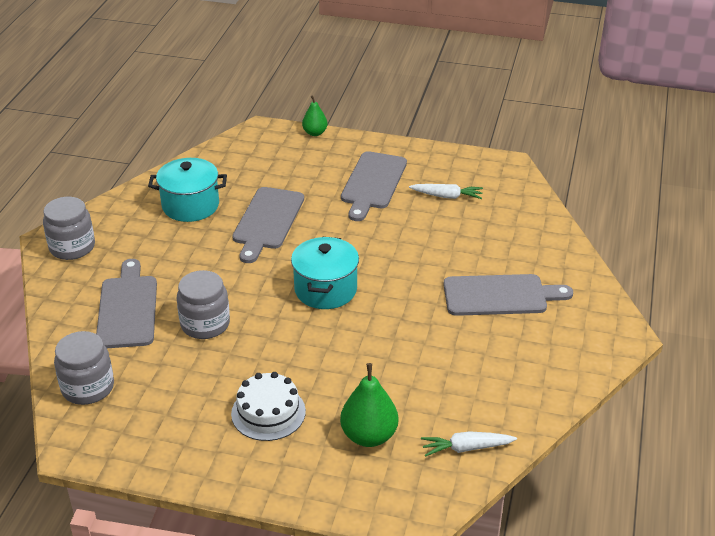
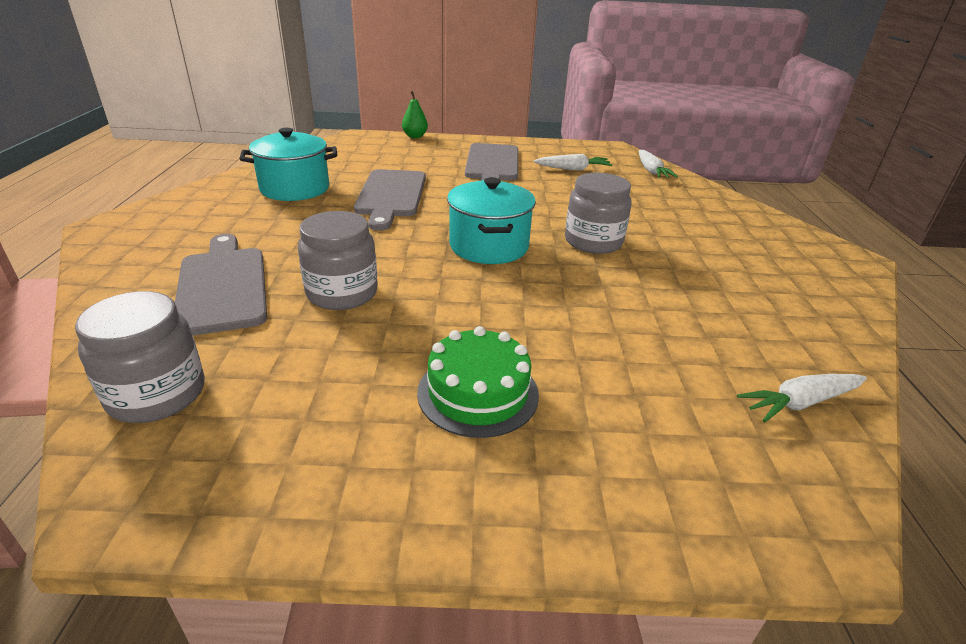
camera: 15 degrees left, 5 degrees down
(72, 247) = (139, 231): grey jar -> grey jar (593, 242)
(268, 412) = (478, 393): white cake -> green cake
(369, 436) = (650, 405): green pear -> none
(500, 296) = (691, 236): grey cutting board -> none
(523, 205) = (651, 171): none -> white carrot

